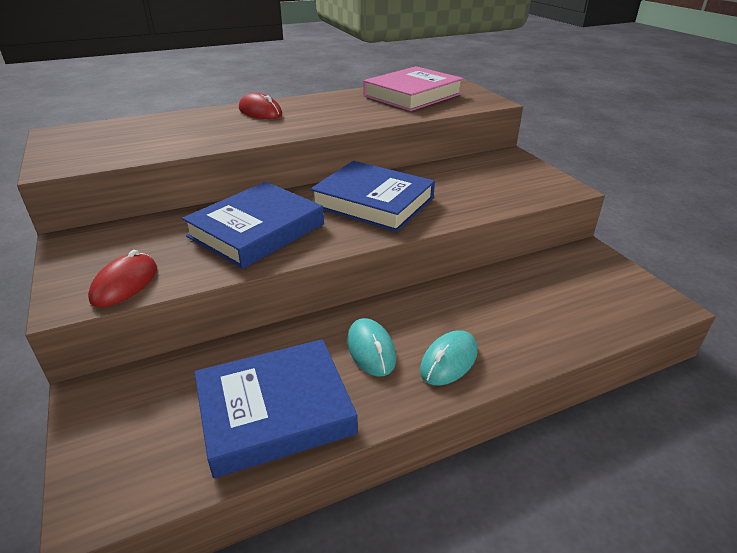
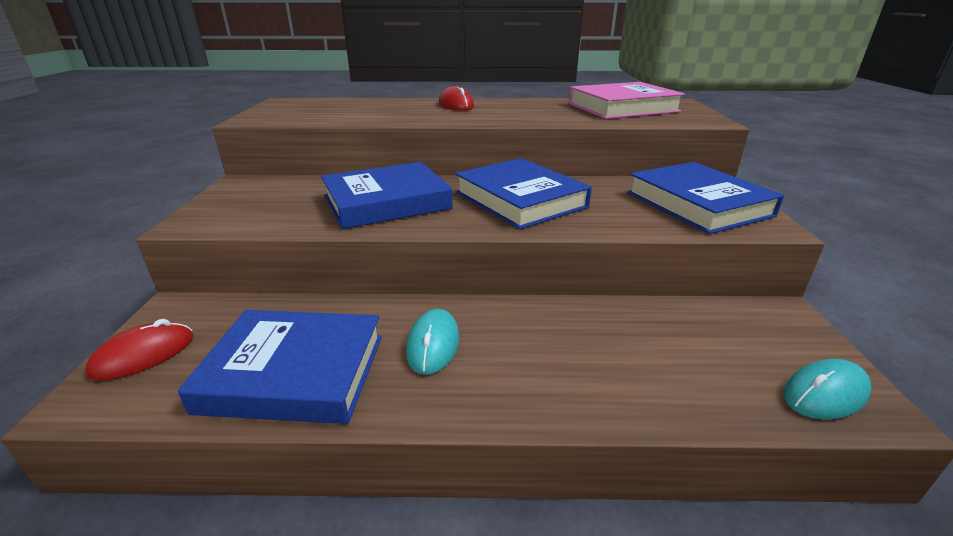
camera: 25 degrees right, 5 degrees down
(125, 284) = (240, 220): red mouse -> red mouse (143, 355)
(449, 361) = (508, 382): turquoise mouse -> turquoise mouse (825, 394)
(508, 178) = (697, 204): none -> blue book

